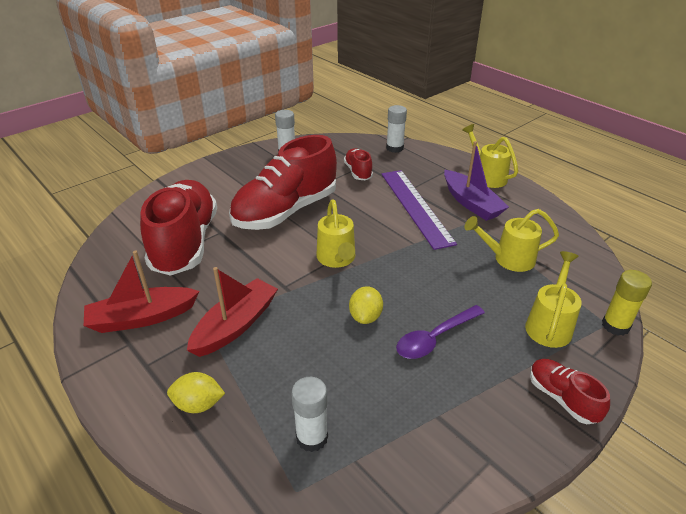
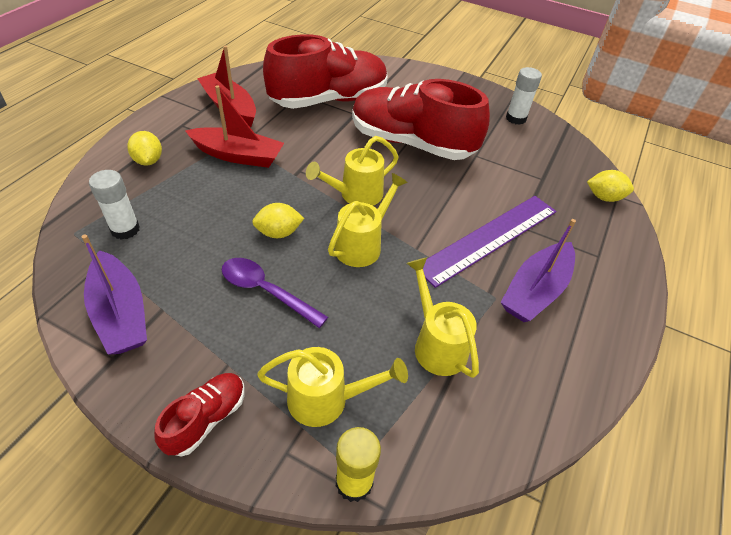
camera: 65 degrees right, 10 degrees up
(358, 172) = (523, 177): red shoe -> none
(394, 148) = (604, 197): white glue stick -> yellow lemon
(435, 450) = (120, 313): none -> purple boat
(486, 176) = (617, 300): yellow watering can -> yellow watering can (363, 244)

